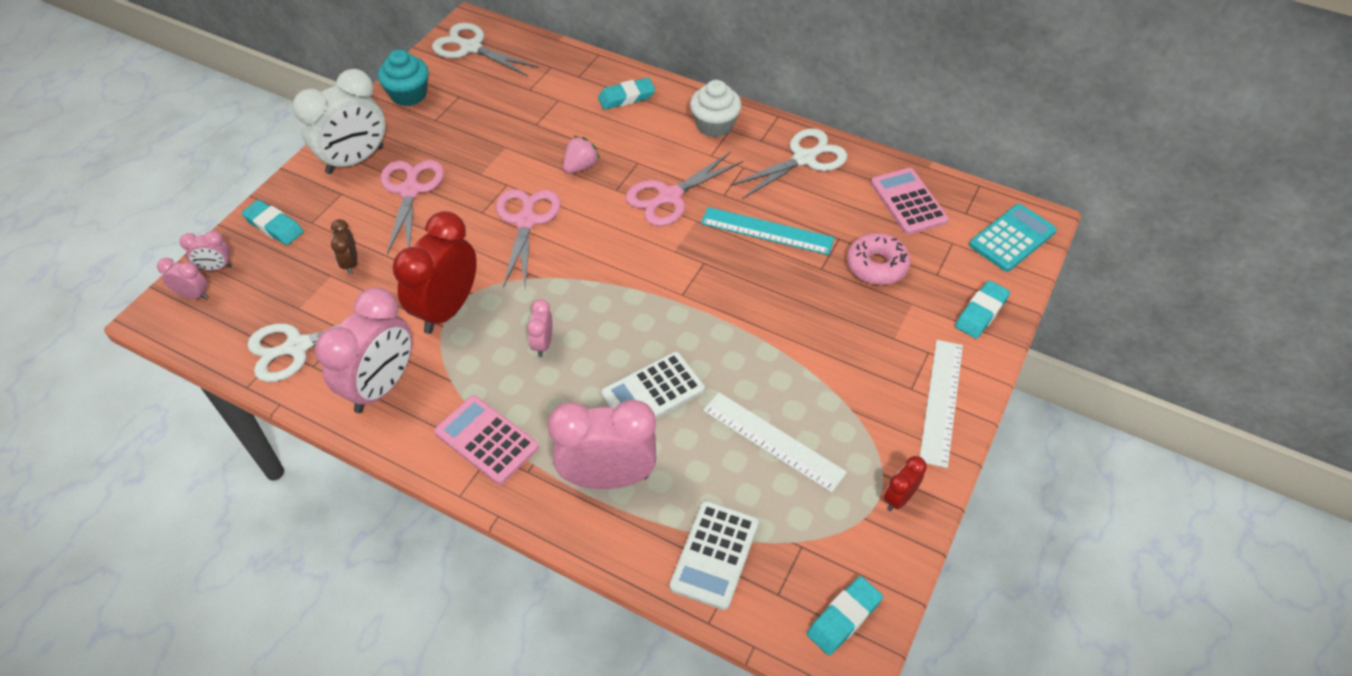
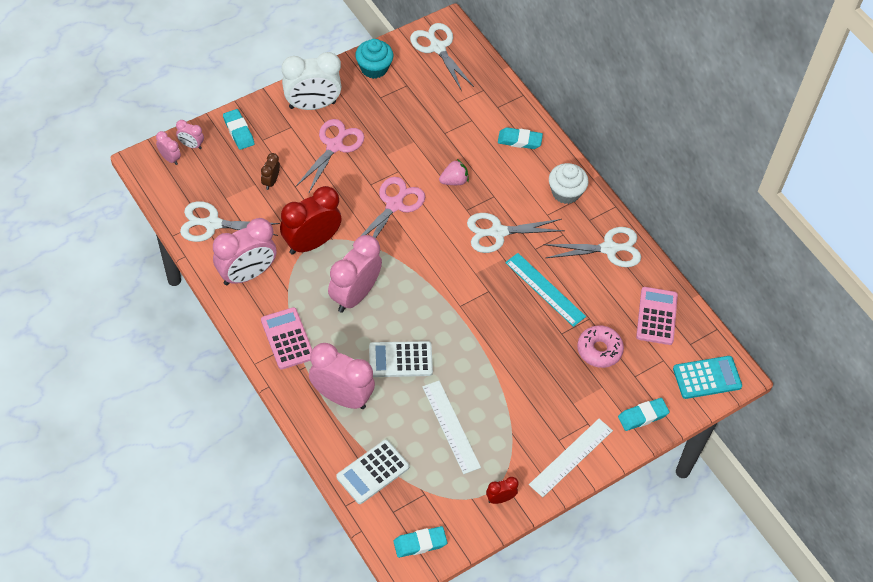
camera: 25 degrees right, 5 degrees up
(543, 344) = (354, 295): pink clock -> pink clock, size x2.17
(669, 196) = (498, 232): pink scissors -> white scissors

